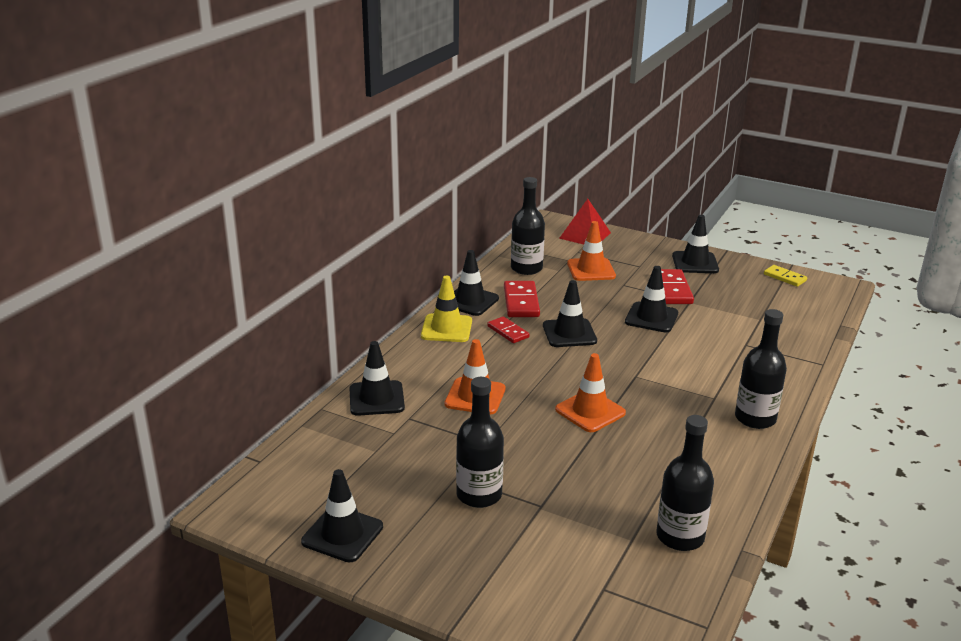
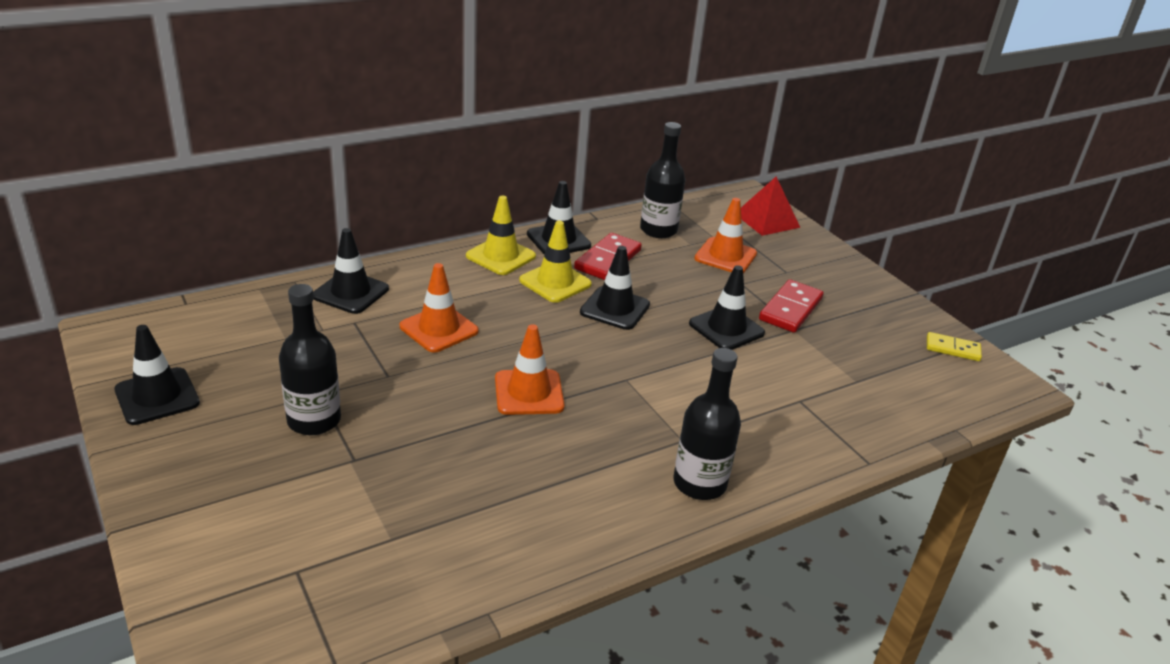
camera: 30 degrees right, 5 degrees up
(508, 332) = (555, 282): red domino -> yellow traffic cone
(680, 537) = (442, 563): black bottle -> none
(695, 263) = (857, 292): black traffic cone -> none
(785, 277) = (952, 349): yellow domino -> yellow domino turned 60 degrees counterclockwise

